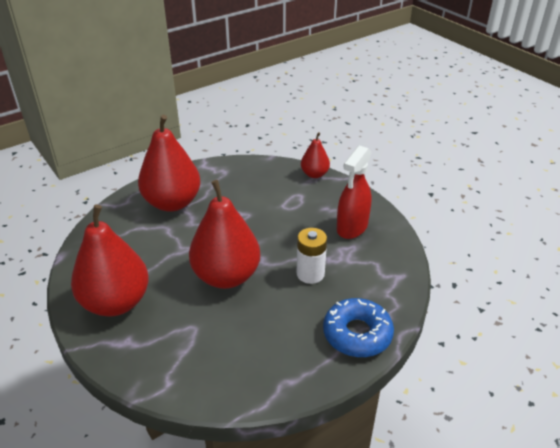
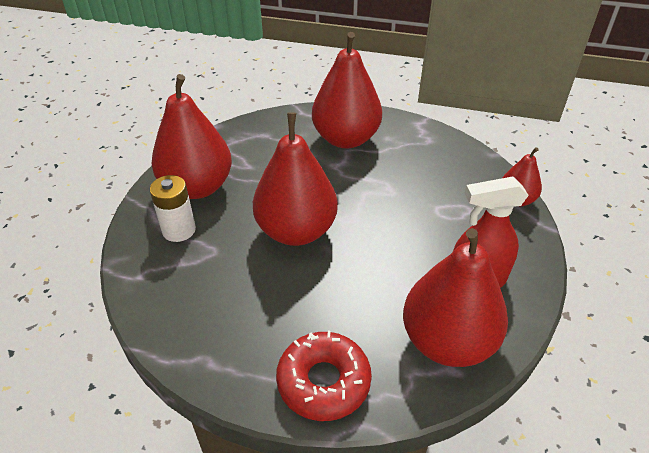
camera: 50 degrees right, 5 degrees up
(310, 274) = (367, 288): white battery -> white battery (179, 230)
(357, 334) = (323, 382): blue donut -> red donut
(380, 266) = (447, 341): none -> red pear

